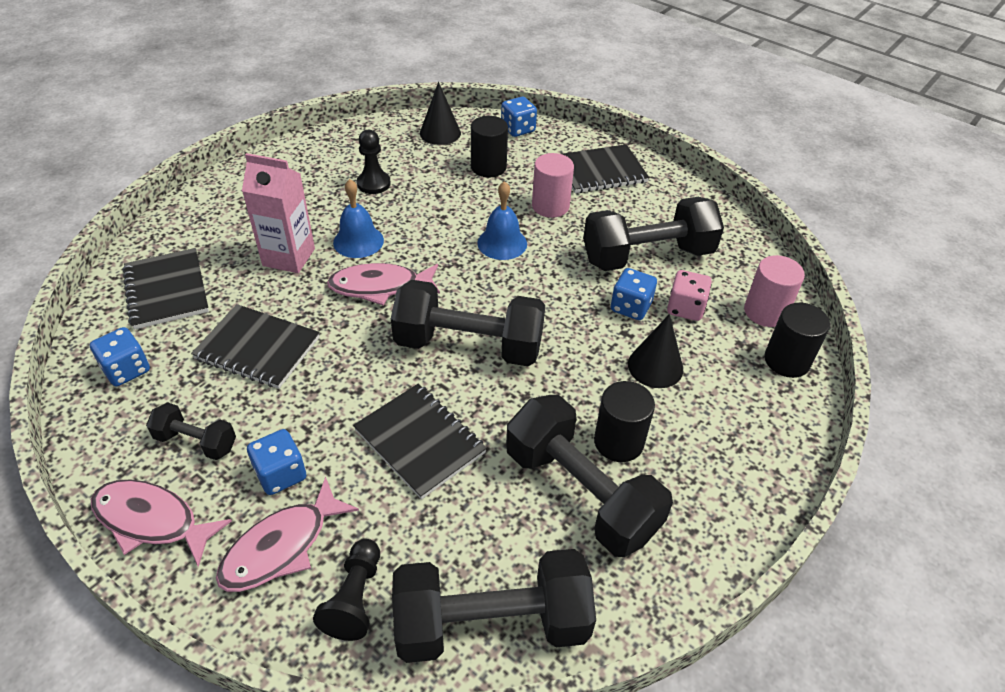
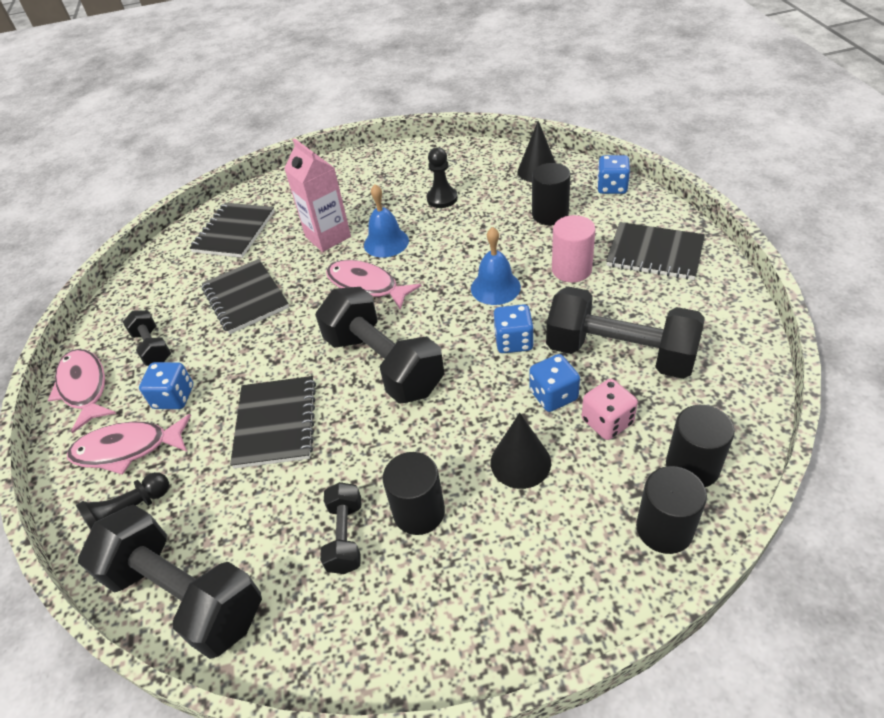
camera: 45 degrees right, 0 degrees up
(126, 370) = (164, 278): blue dice -> blue dice (513, 341)
(580, 493) = (345, 536): black dumbbell -> black dumbbell, size x0.50
(765, 312) = (692, 466): pink cylinder -> black cylinder

